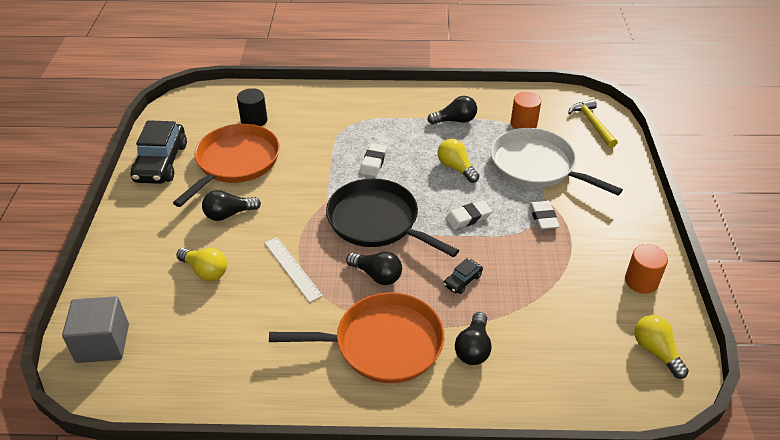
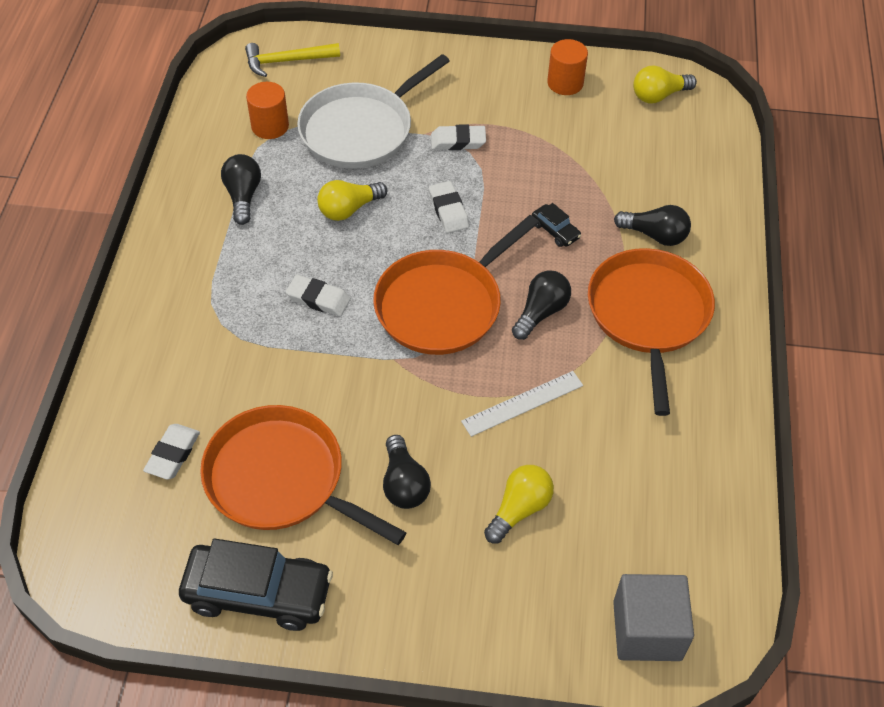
camera: 85 degrees left, 10 degrees up
(254, 120) = (173, 454): black cylinder -> white eraser
(377, 221) = (443, 304): black pan -> orange pan

